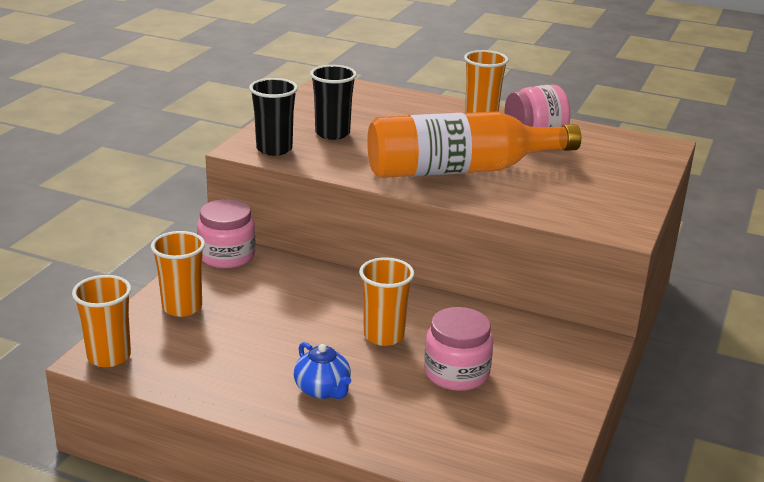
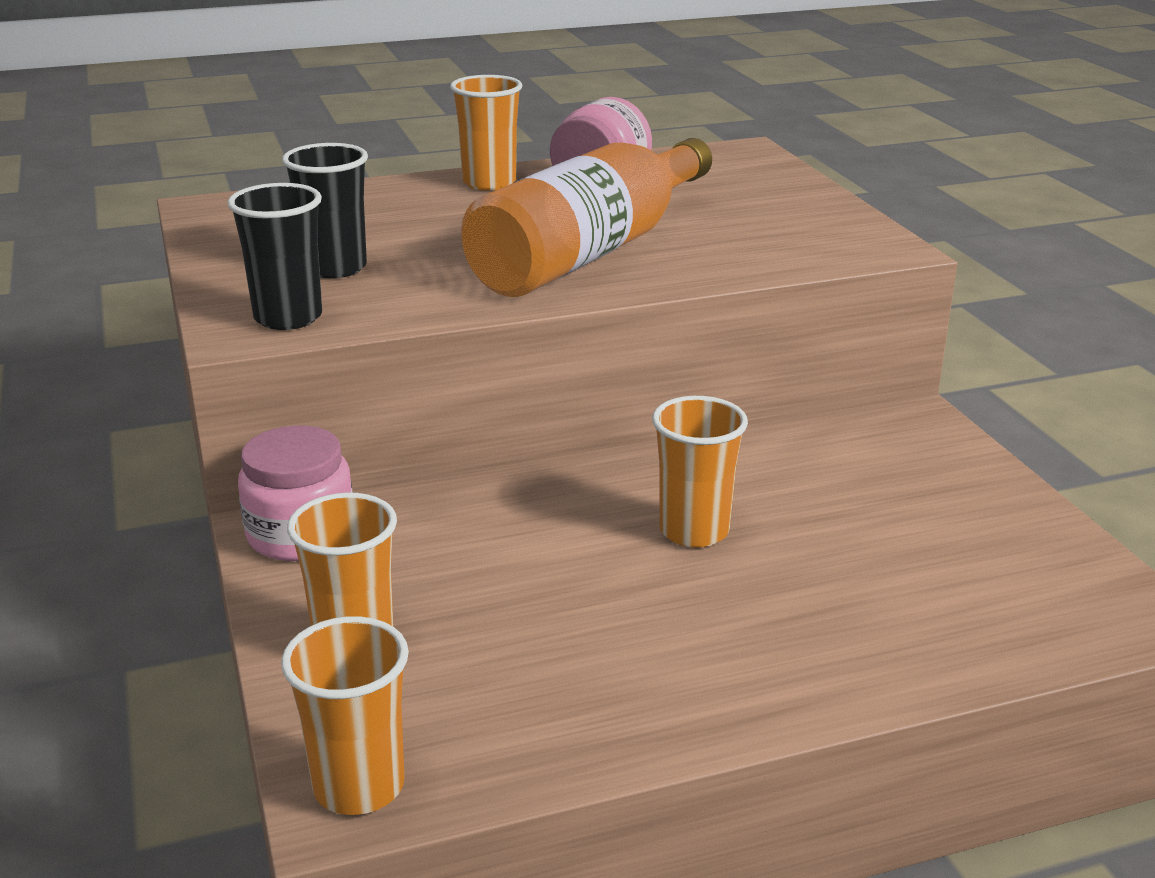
camera: 40 degrees left, 0 degrees up
(323, 390) = (742, 643): blue teapot -> none
(456, 373) = (849, 530): pink jar -> none

